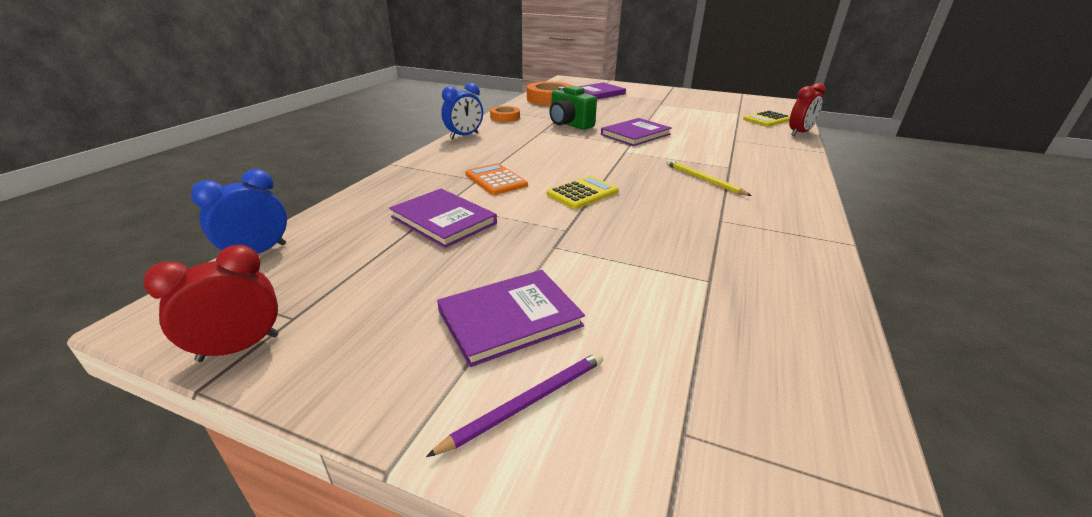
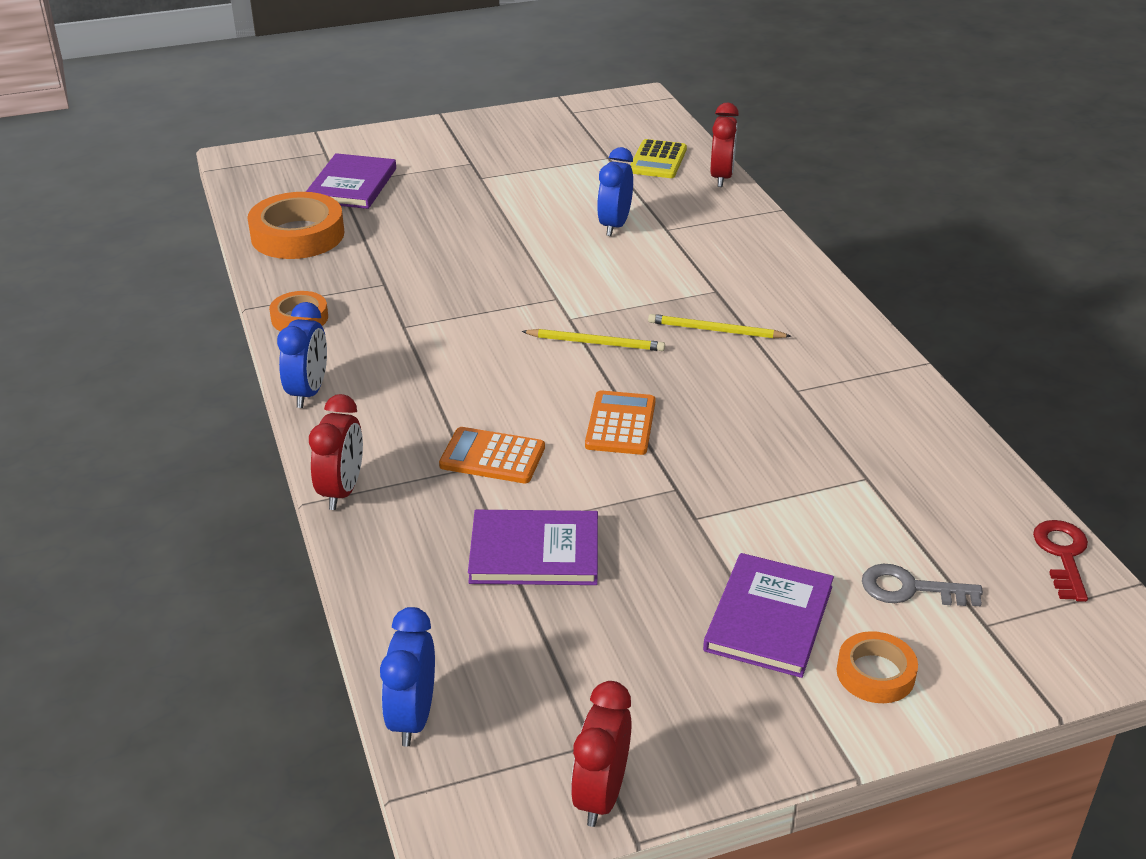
camera: 40 degrees left, 5 degrees up
(412, 166) = (342, 491): none -> red clock
(527, 402) = (875, 673): purple pencil -> orange tape
(569, 124) = (421, 291): green camera -> none
(582, 193) = (620, 424): yellow calculator -> orange calculator
(623, 163) = (596, 343): none -> yellow pencil
(635, 134) = (538, 273): purple book -> none
(647, 363) = (910, 589): none -> grey key
(705, 132) = (614, 225): none -> blue clock
(848, 426) = (1062, 555): none -> red key

